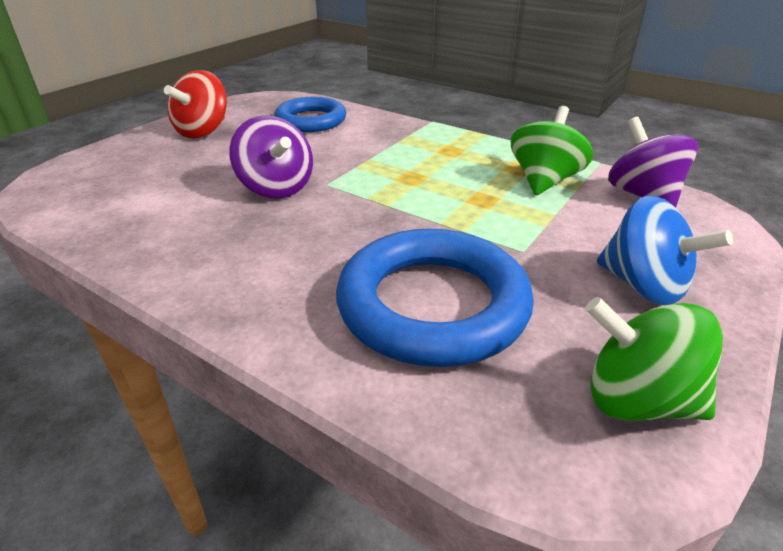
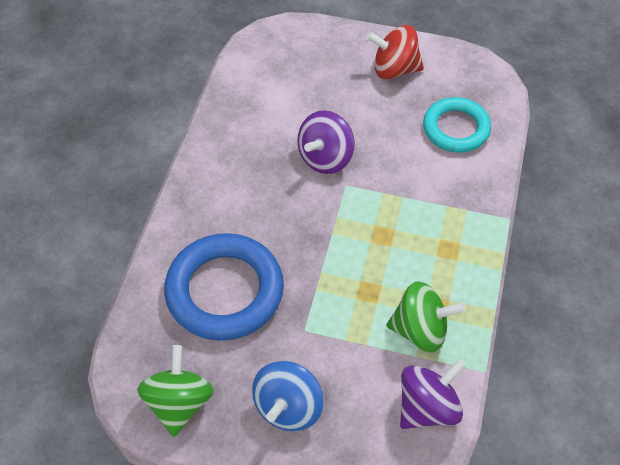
camera: 70 degrees right, 20 degrees up
(311, 120) = (456, 128): blue ring -> turquoise ring

